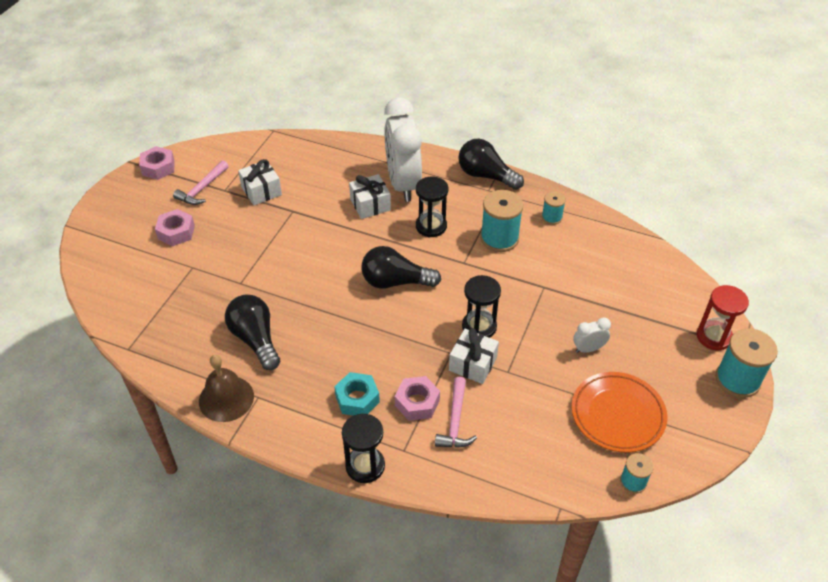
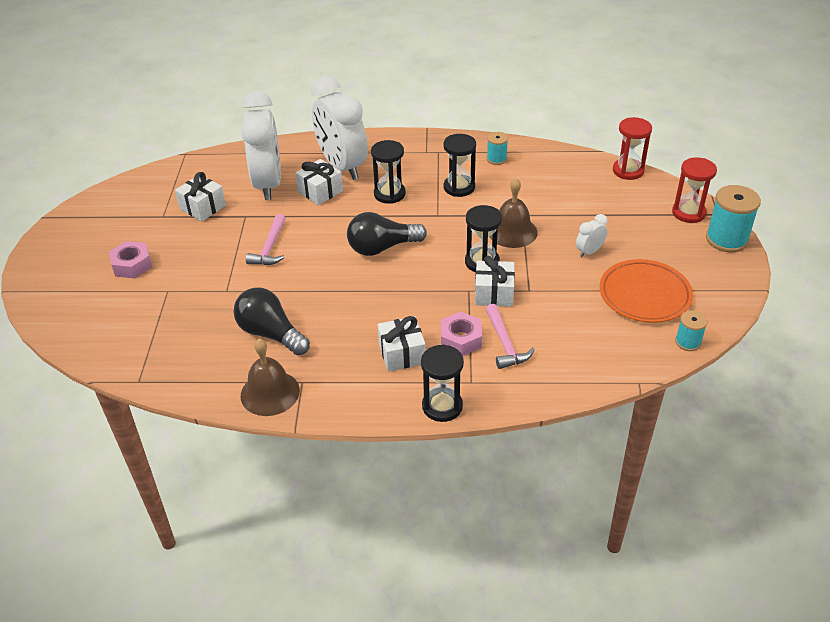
camera: 20 degrees left, 5 degrees down
(158, 167) = (79, 214): pink nut -> none
(202, 189) = (138, 221): pink hammer -> pink hammer (270, 248)
(328, 183) = (268, 184): none -> white clock
(357, 399) = (402, 353): turquoise nut -> white gift
(486, 176) = (417, 141): black light bulb -> none
(499, 238) = (459, 187): turquoise spool -> black hourglass
(525, 302) = (512, 231): none -> brown bell
(676, 269) = (628, 171): none -> red hourglass

